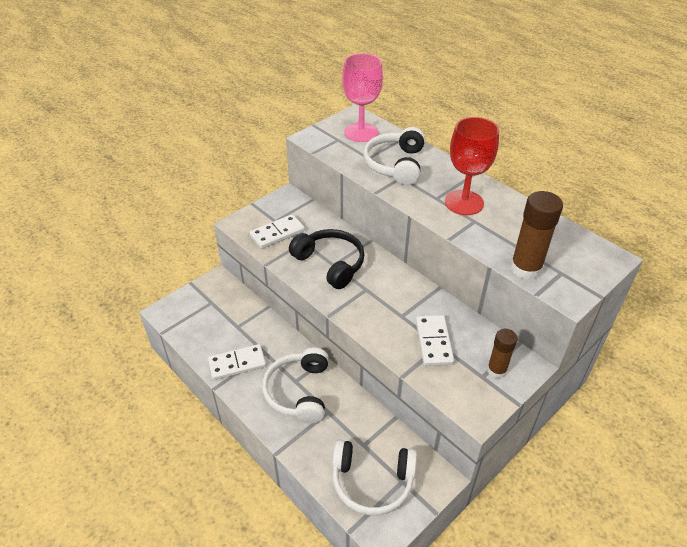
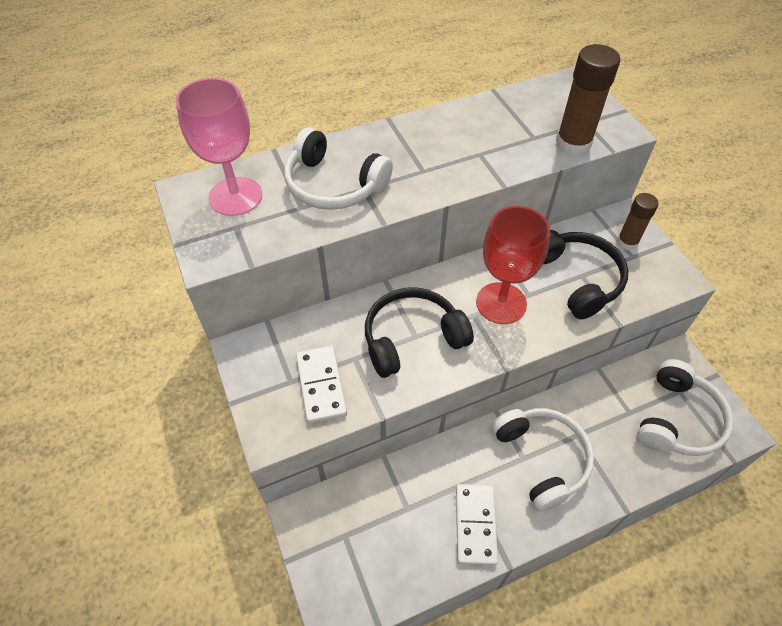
camera: 70 degrees left, 10 degrees up
(299, 392) = (541, 459): white headphones -> white headphones turned 135 degrees counterclockwise
(434, 342) = (577, 279): white domino -> black headphones
(464, 202) = (443, 150): red goblet -> red goblet (501, 303)

